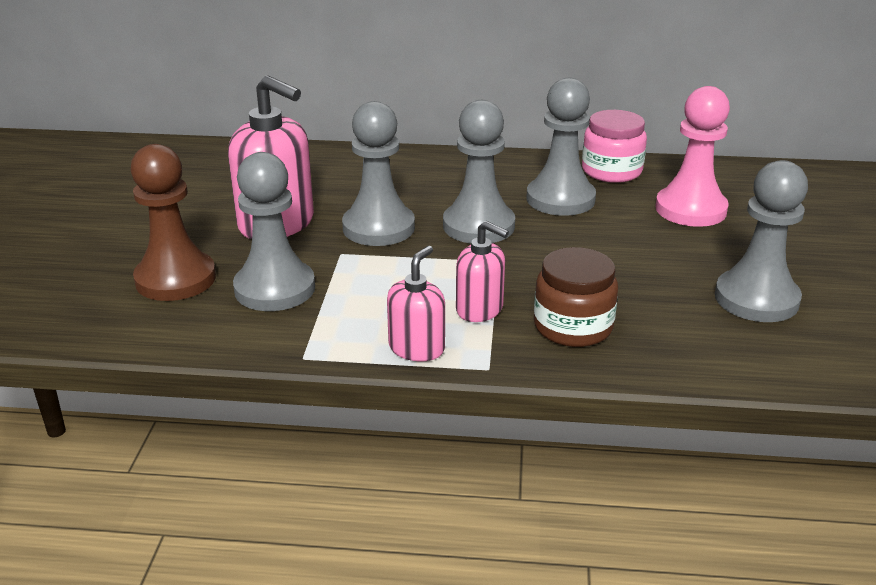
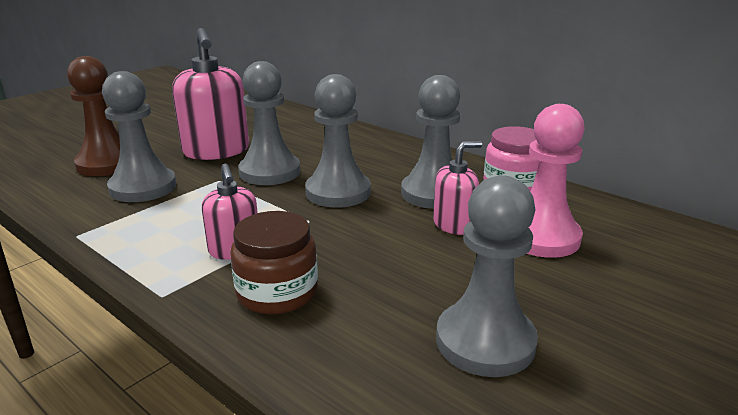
camera: 35 degrees right, 5 degrees down
(417, 348) = (146, 259): pink soap dispenser -> pink soap dispenser (454, 224)

